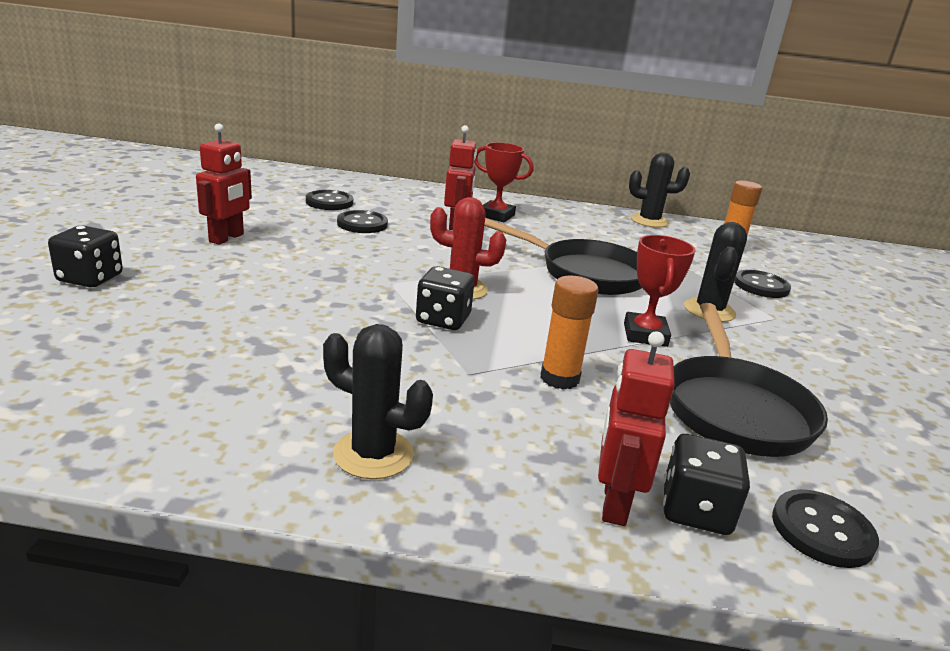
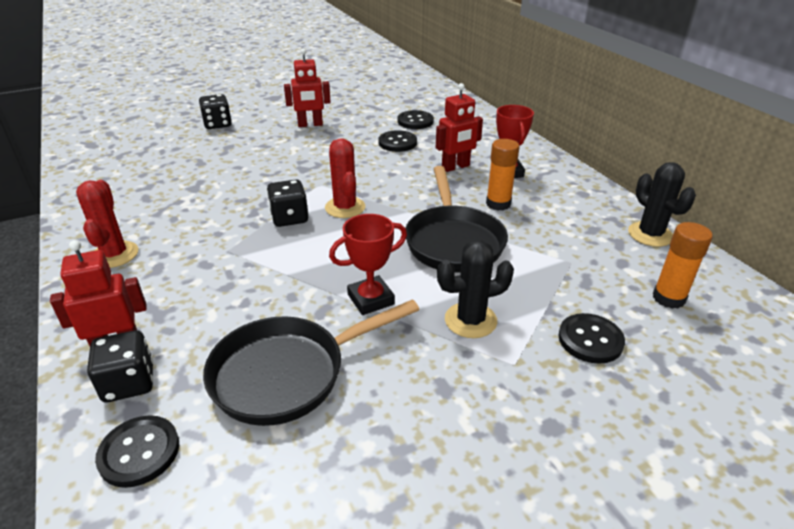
camera: 60 degrees right, 10 degrees up
(373, 454) = (114, 255): black cactus -> red cactus
(559, 378) = (254, 283): orange glue stick -> orange glue stick (498, 204)

